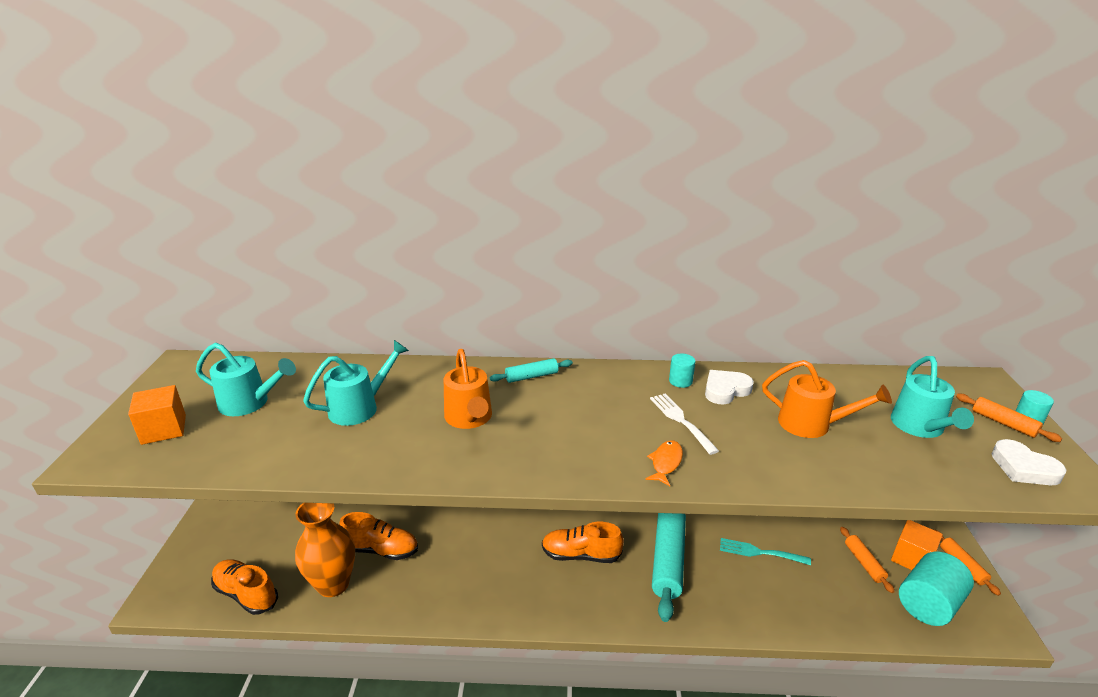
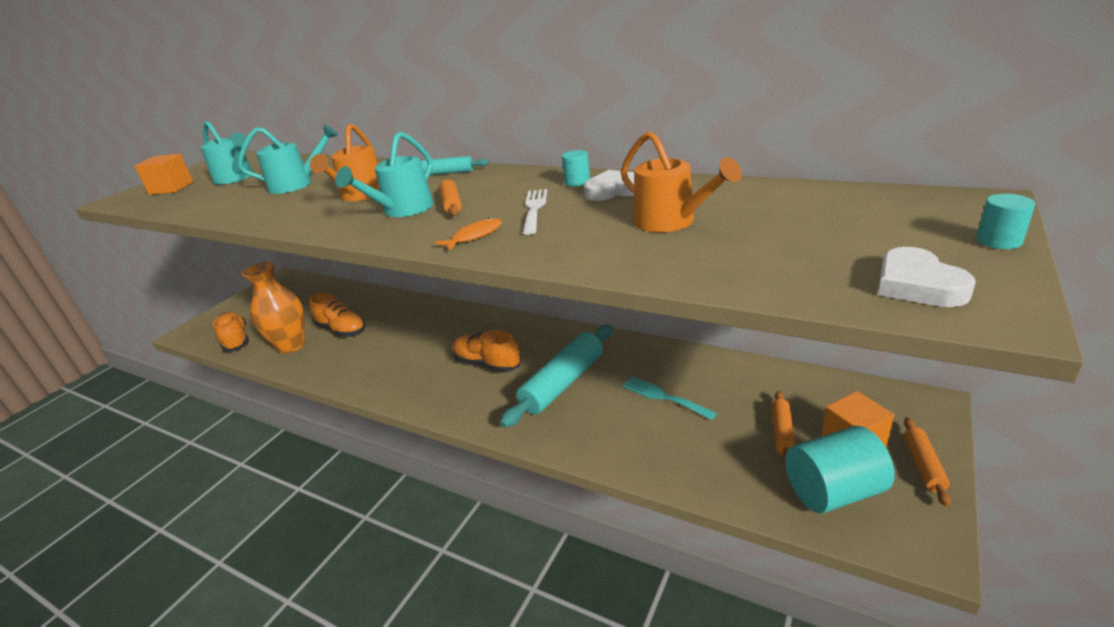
camera: 30 degrees right, 0 degrees up
(920, 428) = (811, 235): turquoise watering can -> turquoise watering can (402, 210)
(1003, 423) = (950, 241): orange rolling pin -> orange rolling pin (451, 204)

